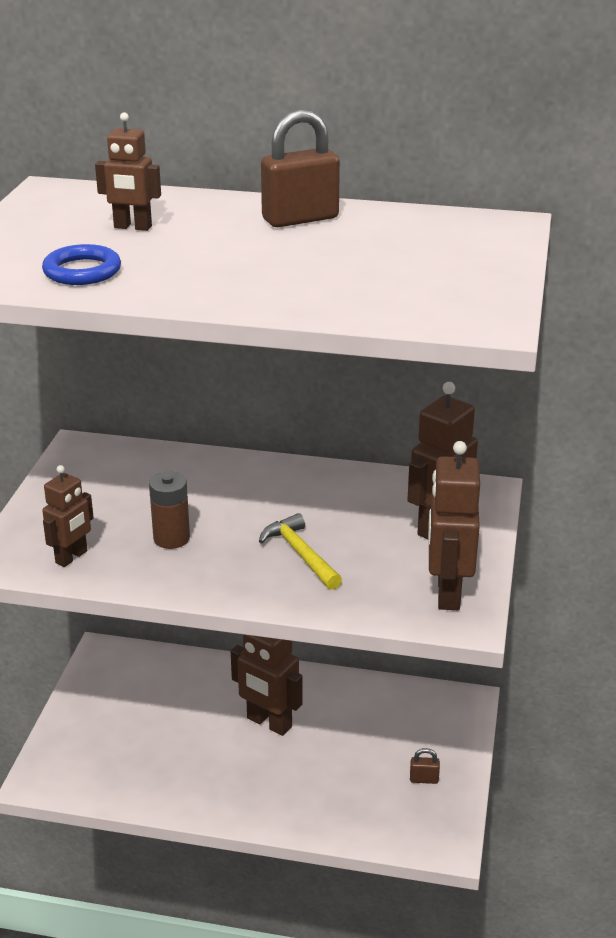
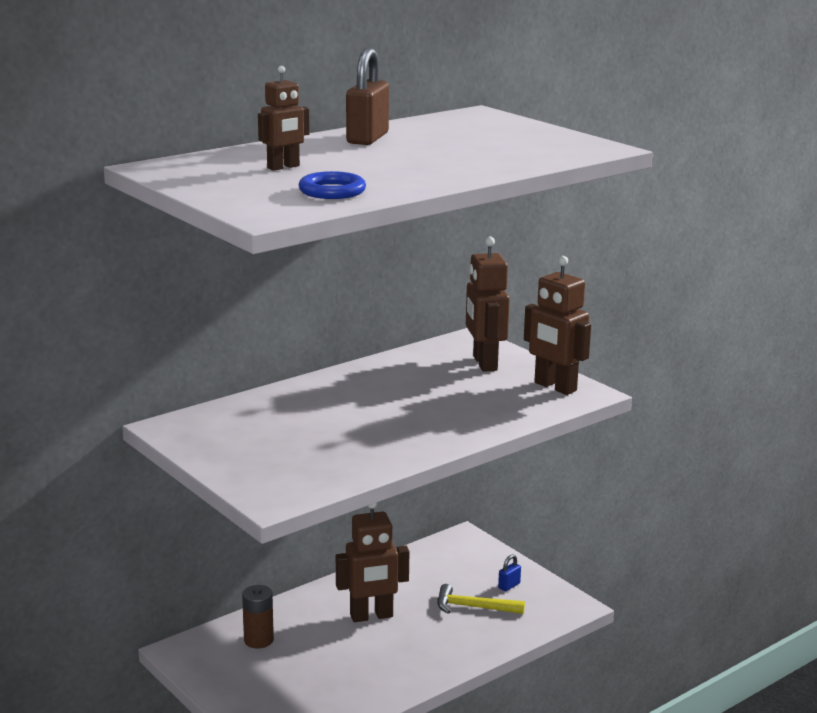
camera: 50 degrees left, 10 degrees down
(72, 557) = (313, 476): brown robot -> none
(171, 538) = (351, 437): brown battery -> brown battery (258, 640)
(300, 554) = (443, 408): yellow hammer -> yellow hammer (473, 607)
(424, 779) = (509, 586): brown padlock -> blue padlock

